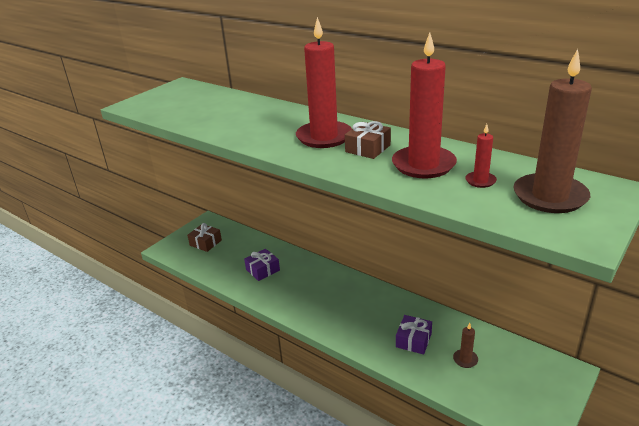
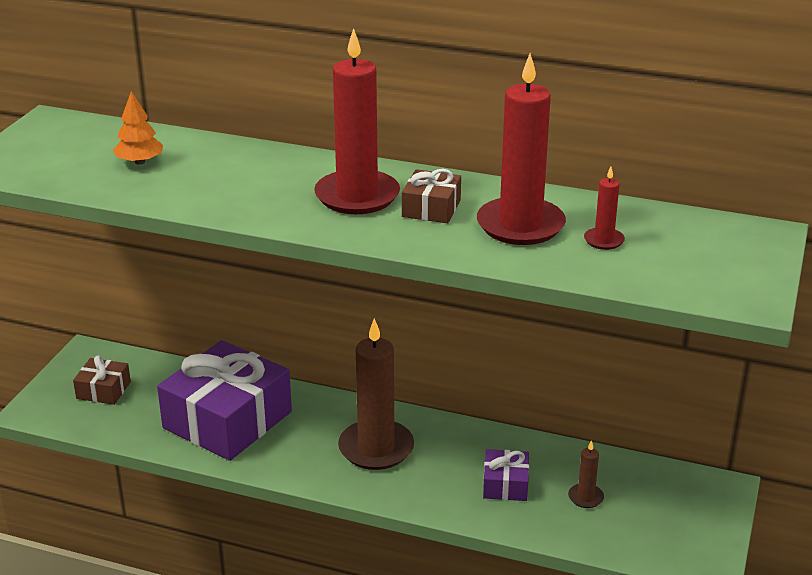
camera: 20 degrees left, 0 degrees up
(210, 108) = (140, 162): none -> orange tree
(262, 270) = (227, 420): purple gift -> purple gift, size x2.21
(550, 196) = (694, 252): brown candle -> brown candle (376, 448)

